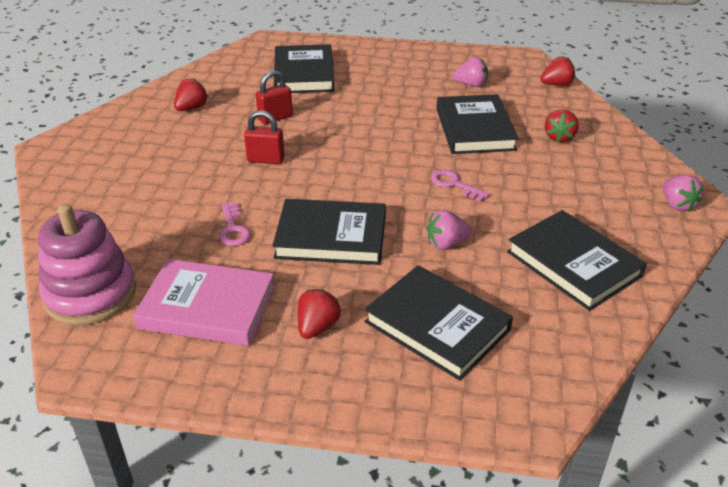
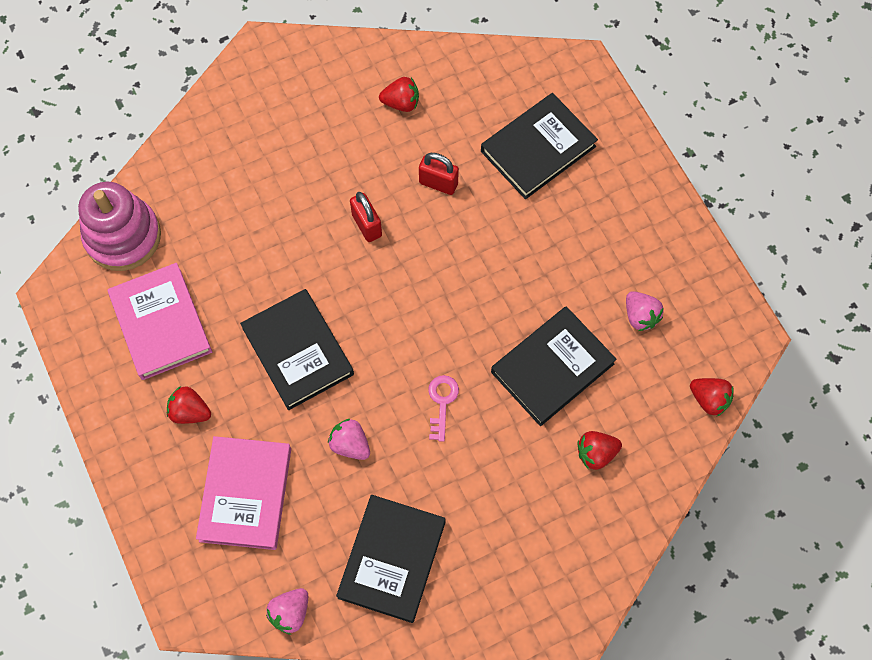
camera: 55 degrees right, 30 degrees up
(233, 229) = (257, 272): pink key -> none
(317, 327) = (190, 412): red strawberry -> red strawberry turned 150 degrees counterclockwise
(437, 326) = (245, 494): black book -> pink book
(677, 204) = (549, 612): pink strawberry -> pink strawberry (290, 612)

